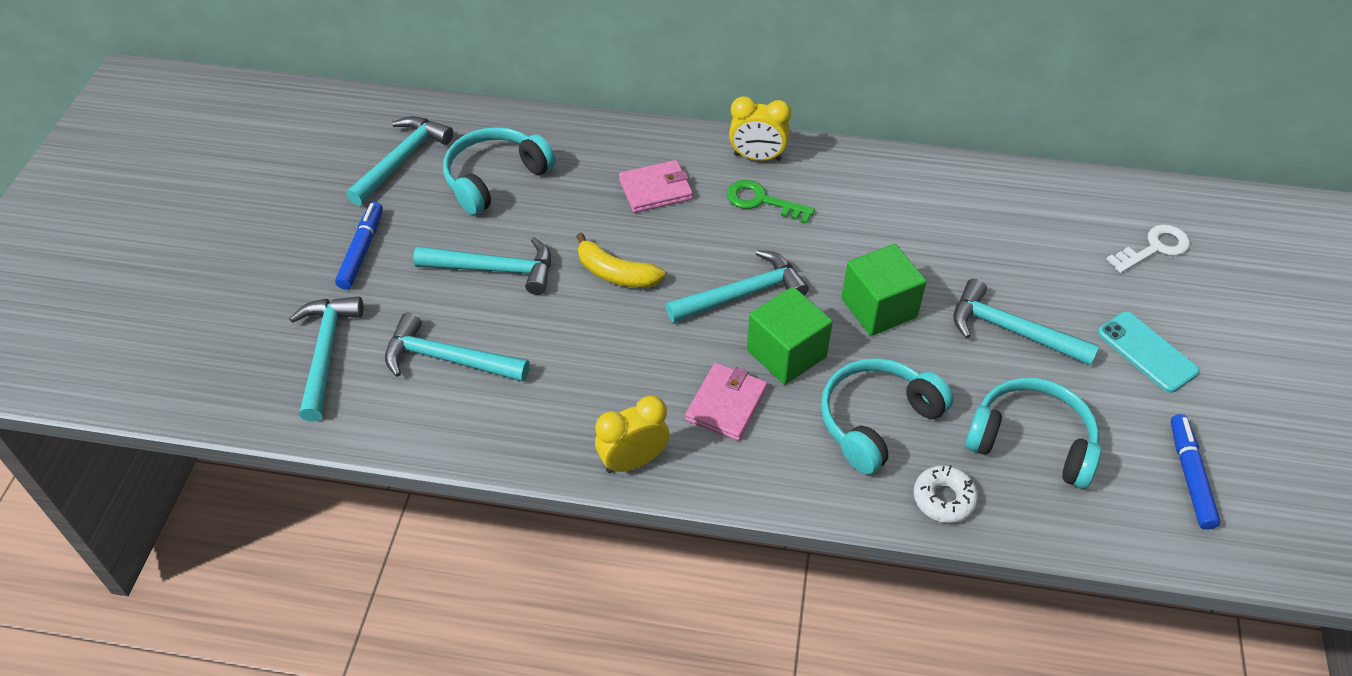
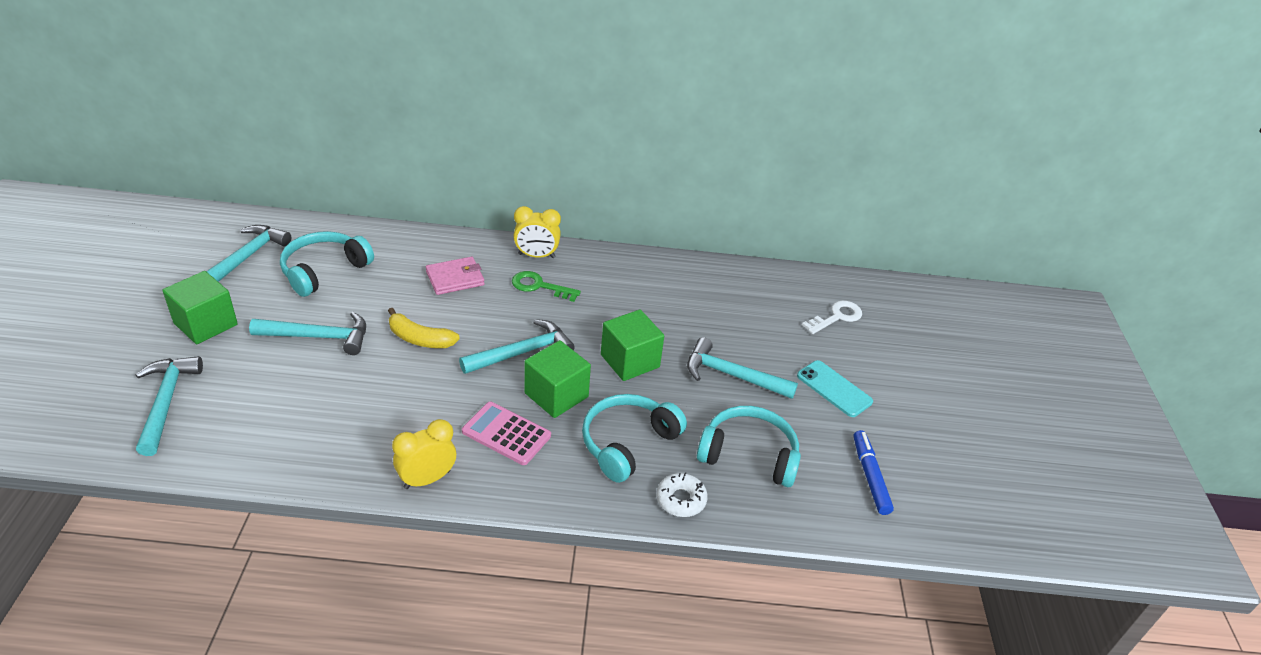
camera: 10 degrees left, 10 degrees down
(361, 251) = (205, 324): blue marker -> green cube
(448, 359) = (274, 405): turquoise hammer -> none
(726, 404) = (506, 434): pink wallet -> pink calculator

